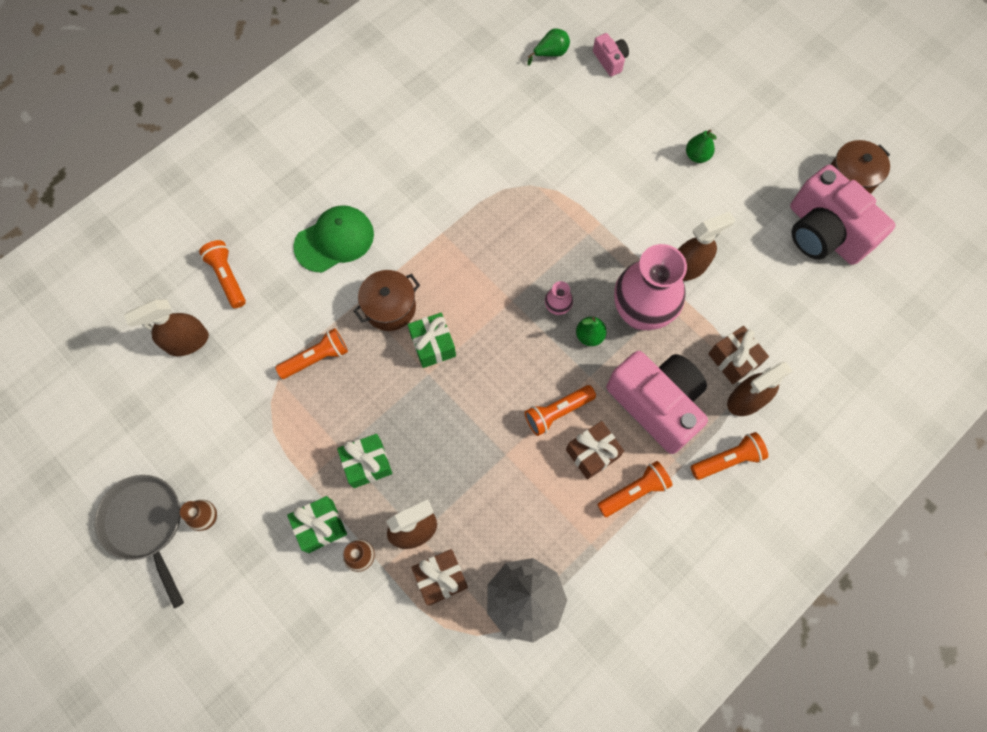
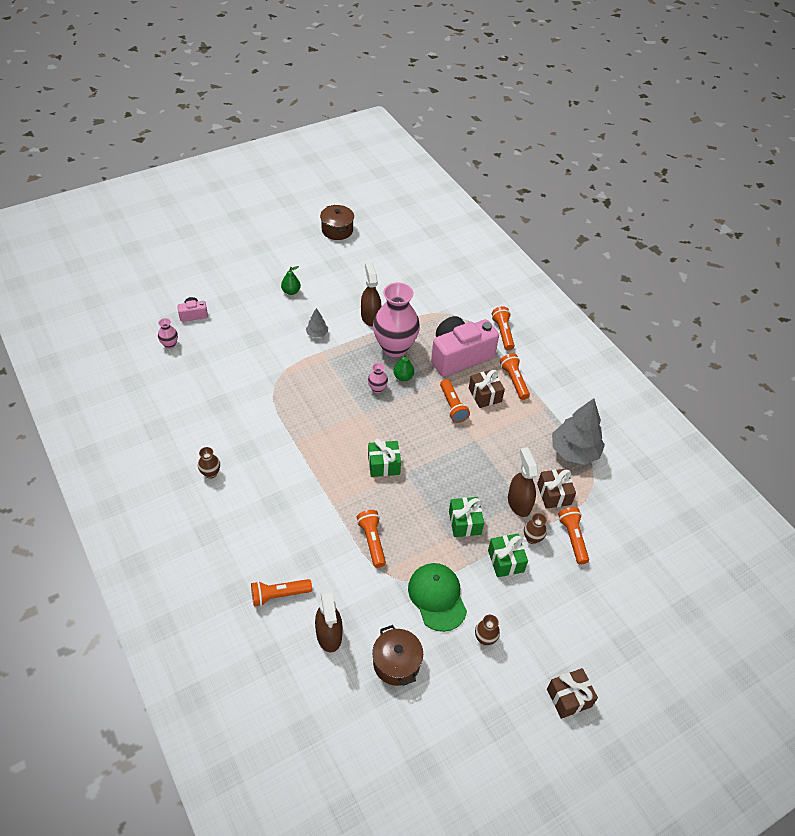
camera: 80 degrees left, 20 degrees down
(146, 524) = (482, 687): grey pan -> none
(334, 240) = (274, 511): green cap -> green cap (437, 597)
(372, 160) = (211, 473): none -> brown vase
(374, 614) = (573, 538): none -> orange flashlight
(390, 307) = (345, 485): brown pot -> brown pot (396, 663)
(551, 53) = (170, 345): green pear -> pink vase
(630, 209) = (317, 334): none -> grey tree
(733, 359) = (440, 313): brown gift -> brown gift (569, 698)
(746, 400) = (467, 315): brown spray bottle -> none
(824, 232) = (369, 251): pink camera -> none

